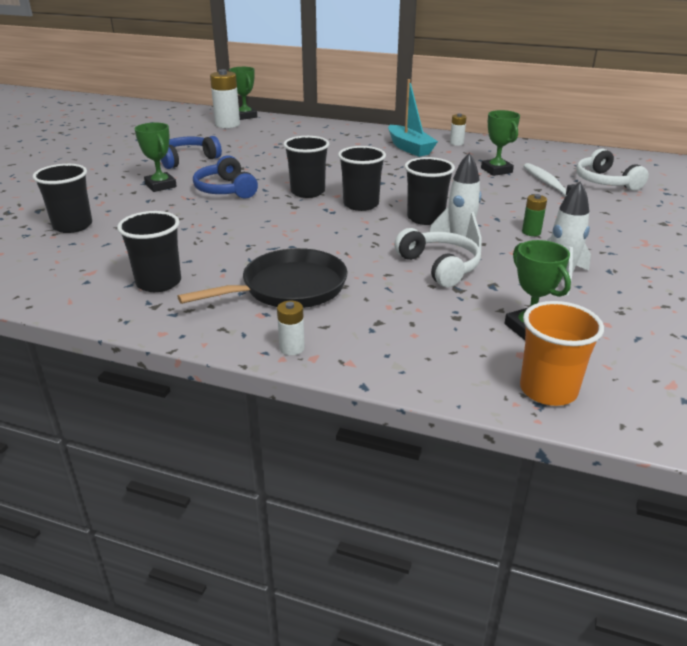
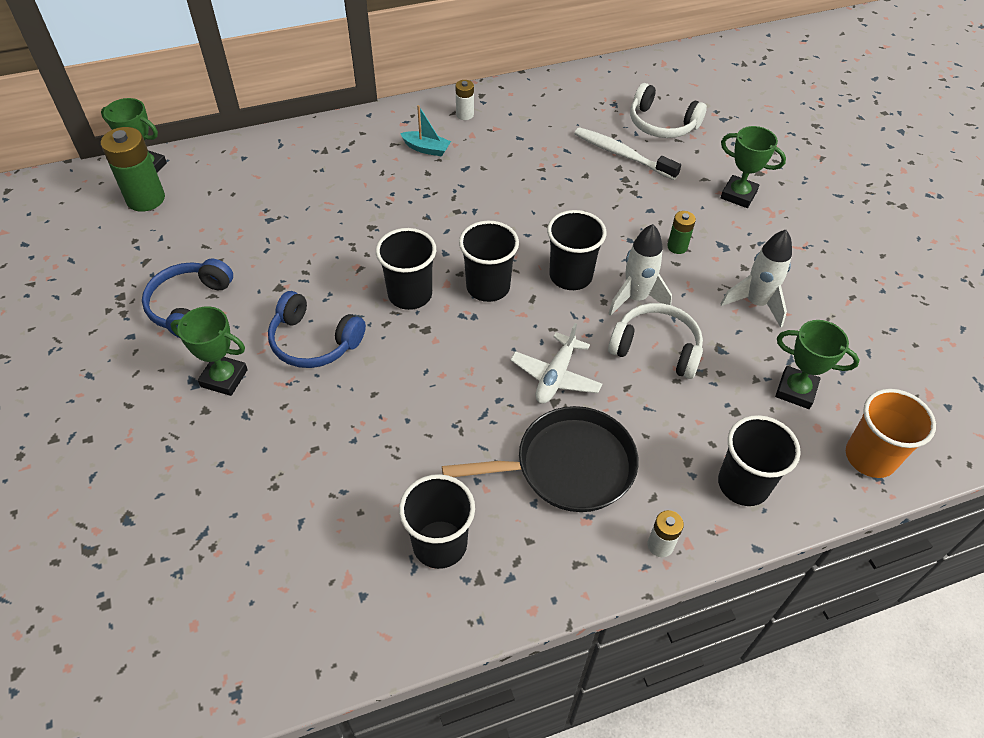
camera: 40 degrees left, 20 degrees up
(72, 226) = (216, 519): black cup -> black cup (743, 484)
(227, 124) = (146, 199): white battery -> green battery
(289, 288) = (568, 466): black pan -> black pan turned 60 degrees clockwise
(345, 251) = (555, 376): none -> white plane
(409, 148) = (426, 149): turquoise boat -> turquoise boat, size x0.58
(496, 170) = (552, 151): green trophy -> green trophy (738, 195)

